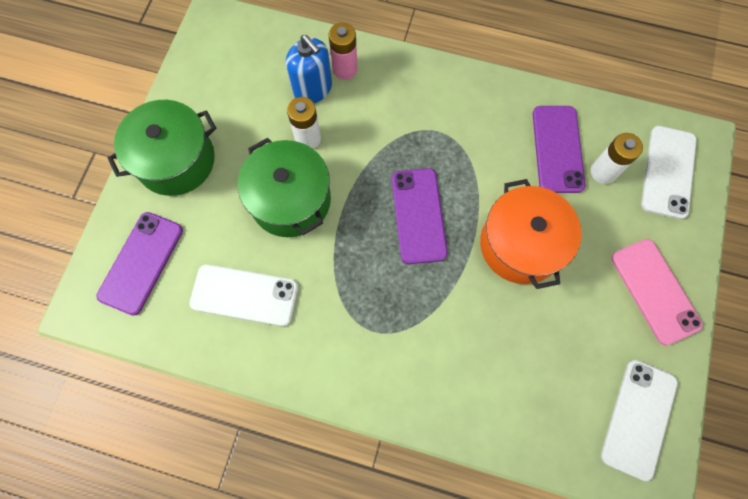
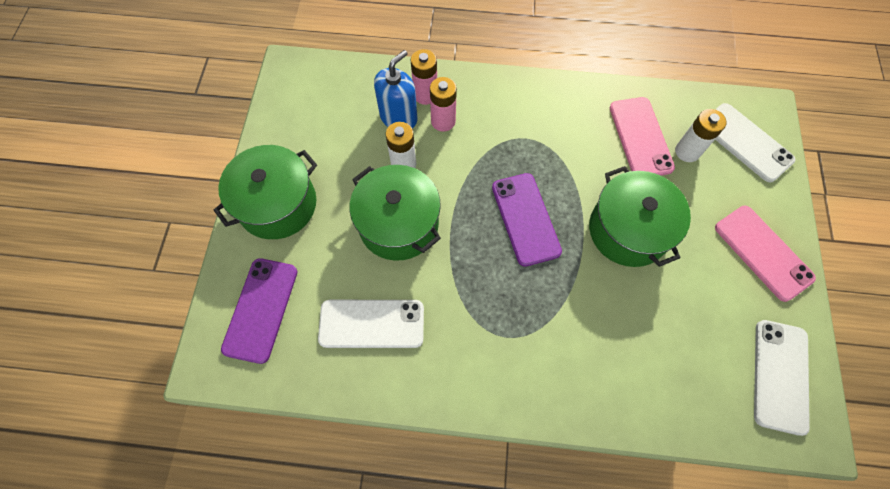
camera: 10 degrees left, 5 degrees down
(313, 89) = (398, 117): blue soap dispenser -> blue soap dispenser turned 90 degrees counterclockwise
(357, 100) = (443, 121): none -> pink battery
(520, 244) = (628, 230): orange pot -> green pot
(557, 149) = (640, 137): purple phone -> pink phone
(668, 172) = (746, 142): white phone -> white phone turned 45 degrees counterclockwise

